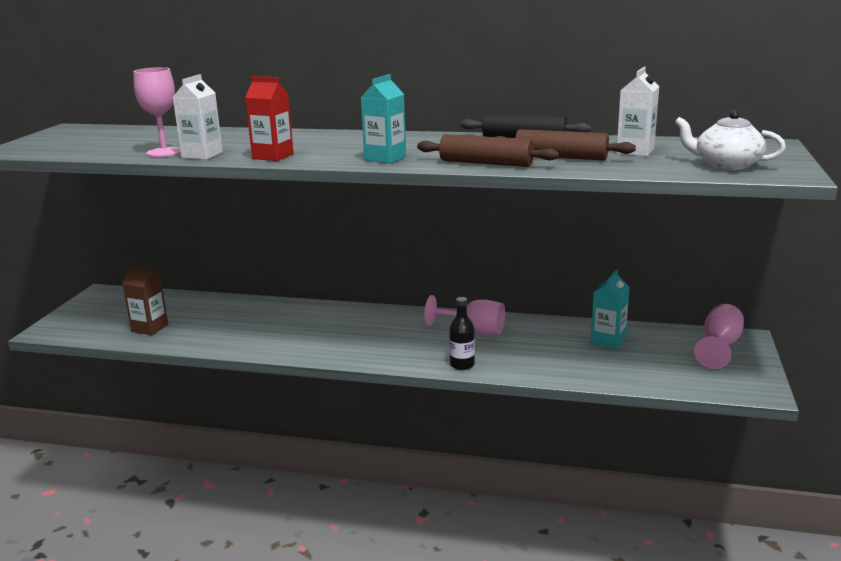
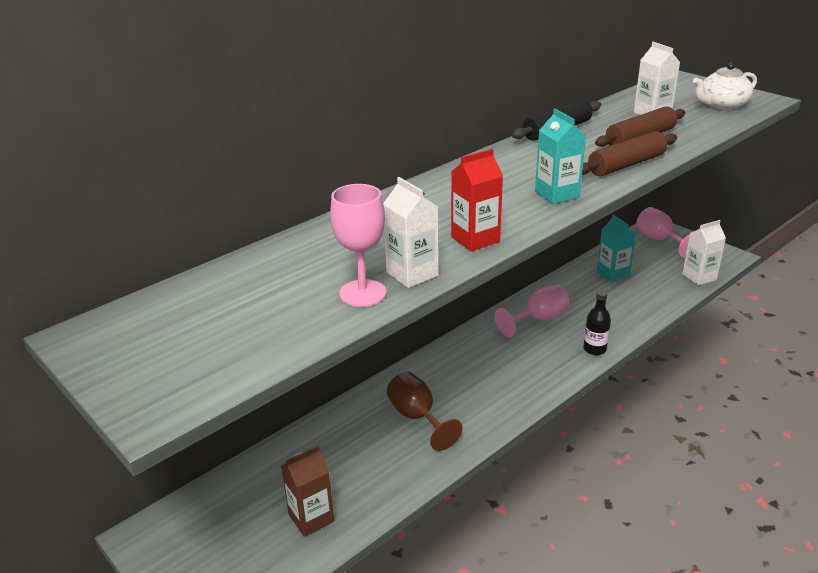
camera: 55 degrees left, 10 degrees up
(284, 326) = (417, 417): none -> brown goblet
(679, 383) = (699, 277): none -> white carton

